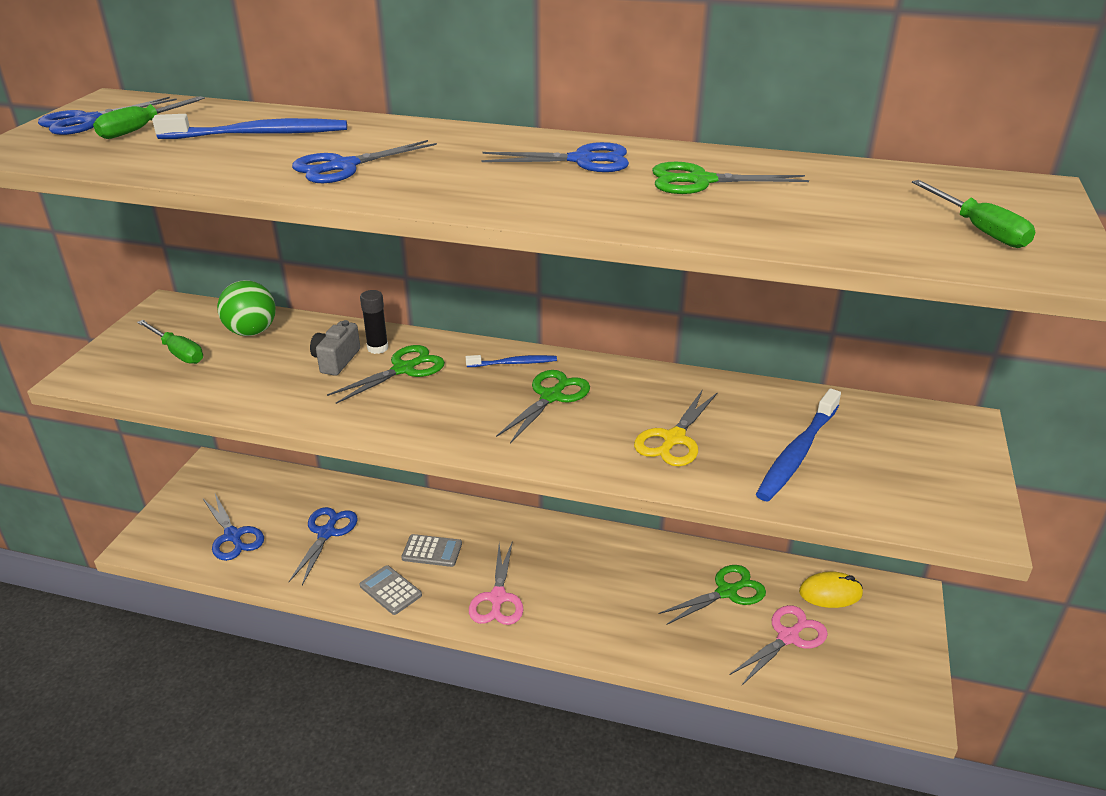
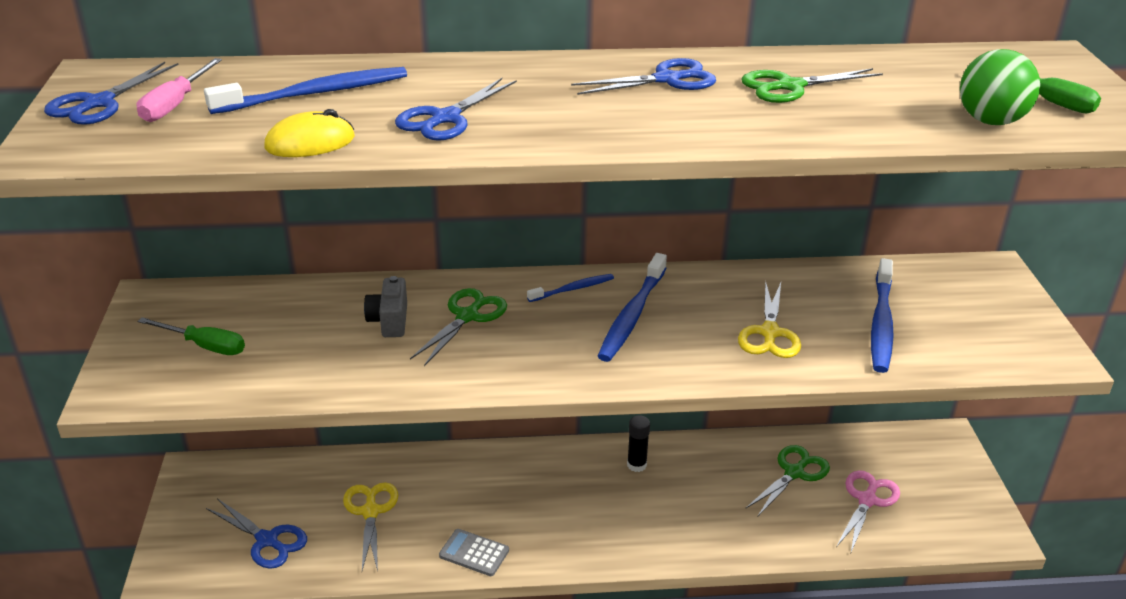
camera: 20 degrees left, 0 degrees up
(141, 129) = (175, 105): green screwdriver -> pink screwdriver
(251, 332) = (272, 308): green ball -> green ball (990, 121)
(326, 533) = (371, 512): blue scissors -> yellow scissors
(377, 348) = (423, 299): black glue stick -> black glue stick (636, 465)
(432, 551) = (493, 503): grey calculator -> none
(497, 598) = (586, 533): pink scissors -> none
(551, 397) = (632, 315): green scissors -> blue toothbrush
(830, 593) = (882, 451): yellow mouse -> yellow mouse (310, 143)

